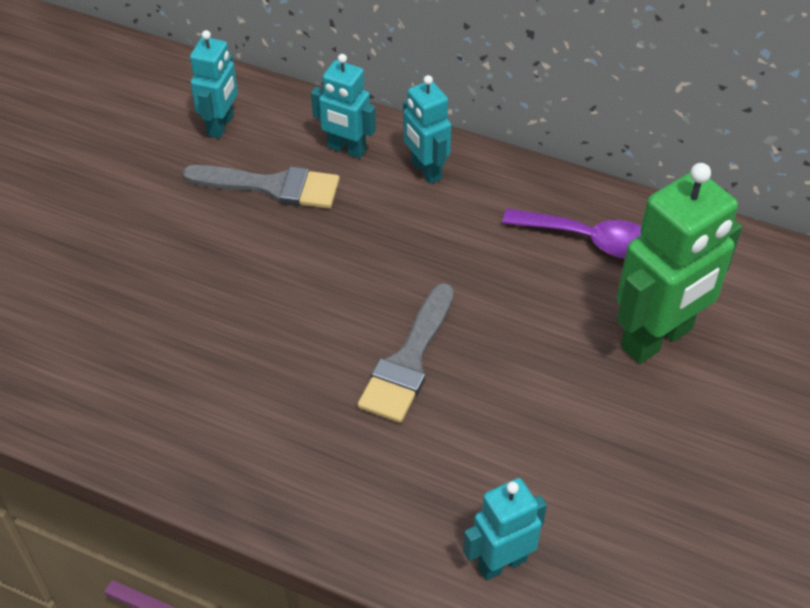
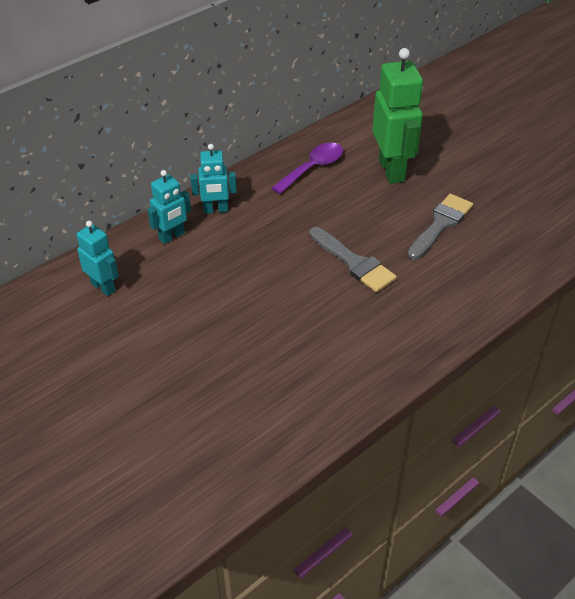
camera: 65 degrees left, 5 degrees down
(272, 186) = (178, 278): grey brush -> grey brush (441, 224)
(501, 563) = (500, 271): turquoise robot -> none

